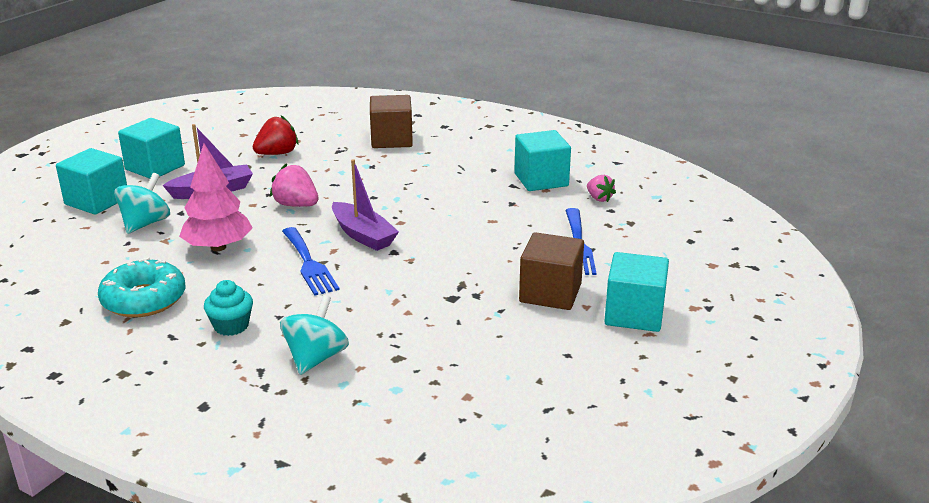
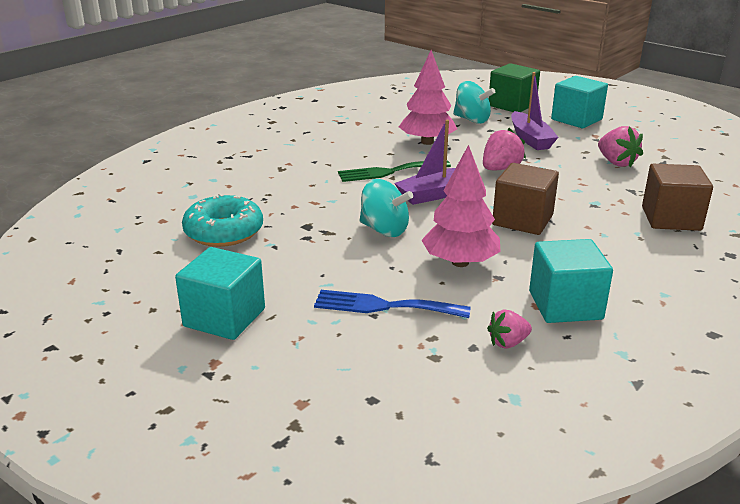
camera: 100 degrees right, 0 degrees up
(97, 201) = (512, 105): turquoise cube -> green cube
(144, 299) = (357, 123): turquoise donut -> turquoise donut (224, 232)
(231, 326) = (308, 147): turquoise cupcake -> none
(277, 154) = (616, 162): red strawberry -> pink strawberry
(309, 264) = (389, 172): blue fork -> green fork
(316, 358) = (250, 171): turquoise spinning top -> turquoise spinning top (384, 230)
(495, 218) = (460, 262): none -> pink tree
(550, 293) = (290, 274): brown cube -> brown cube (522, 220)

